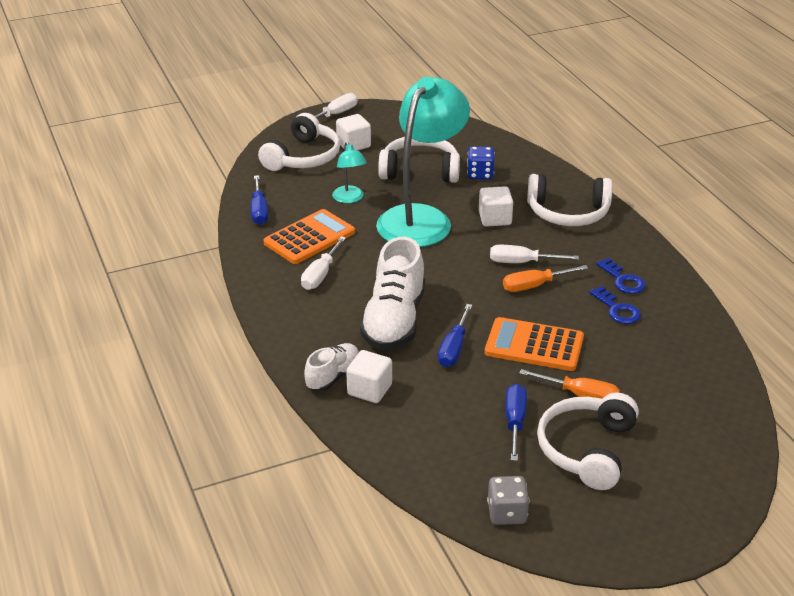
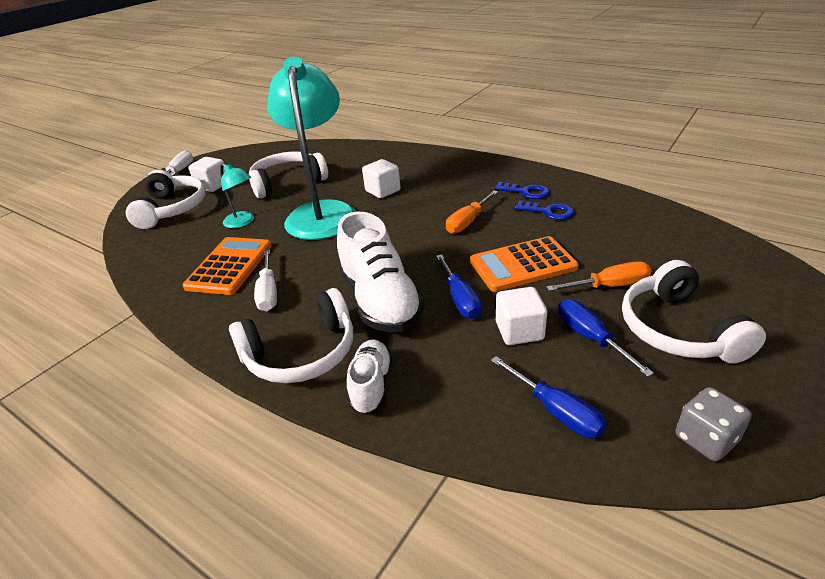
camera: 30 degrees left, 0 degrees up
(259, 210) = (158, 264): blue screwdriver -> blue screwdriver (555, 411)
(369, 390) = (423, 379): white cube -> white cube (519, 331)
(480, 174) = (339, 168): blue dice -> none
(522, 262) = (438, 210): white screwdriver -> none
(568, 213) = (433, 167): white headphones -> white headphones (301, 353)

